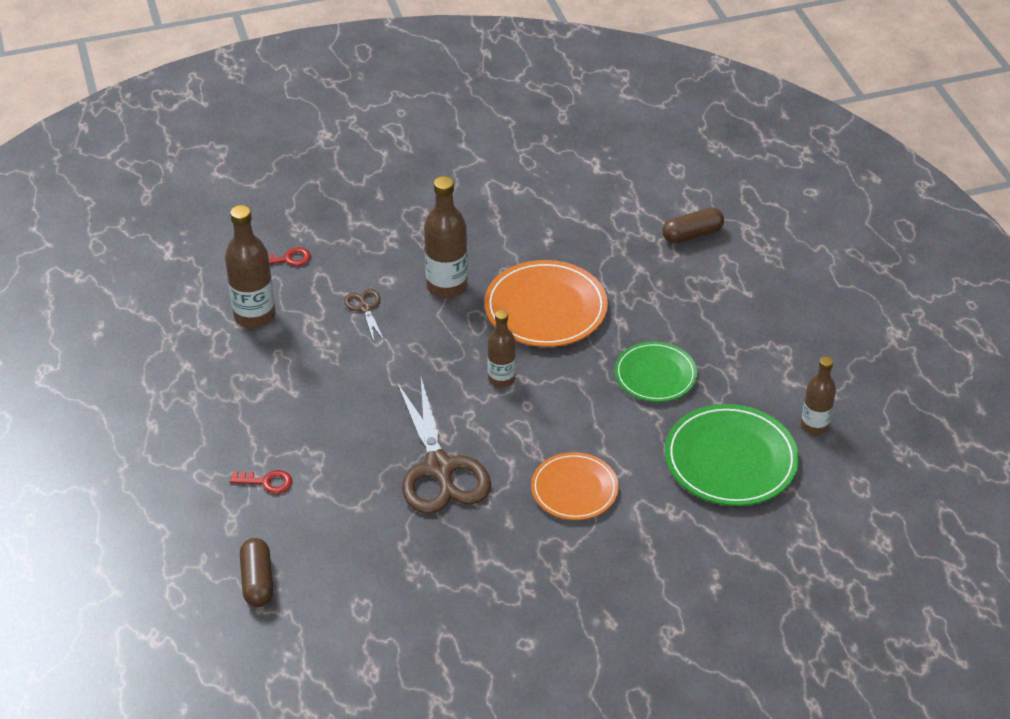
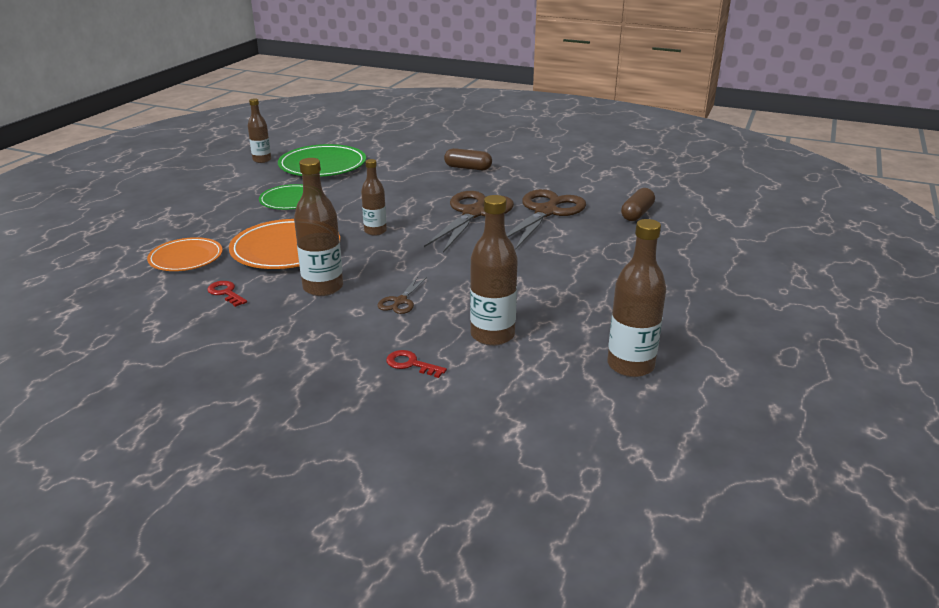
camera: 140 degrees left, 15 degrees down
(124, 344) = (630, 365): none -> brown bottle
(267, 482) = (589, 246): red key -> red key (225, 293)
(364, 520) = (546, 212): none -> brown scissors
(574, 489) = (415, 183): orange plate -> orange plate (186, 258)
(692, 234) = (123, 243): brown capsule -> brown capsule (468, 168)

